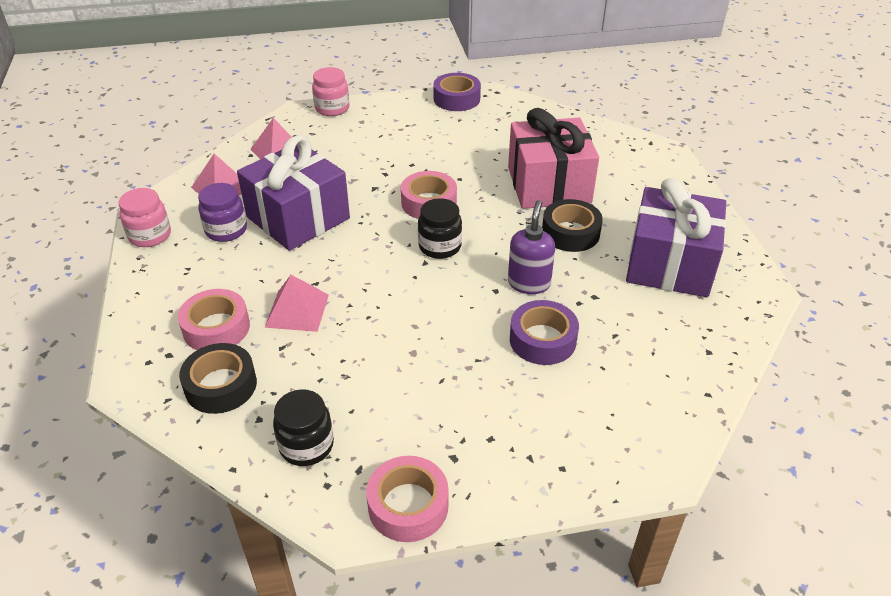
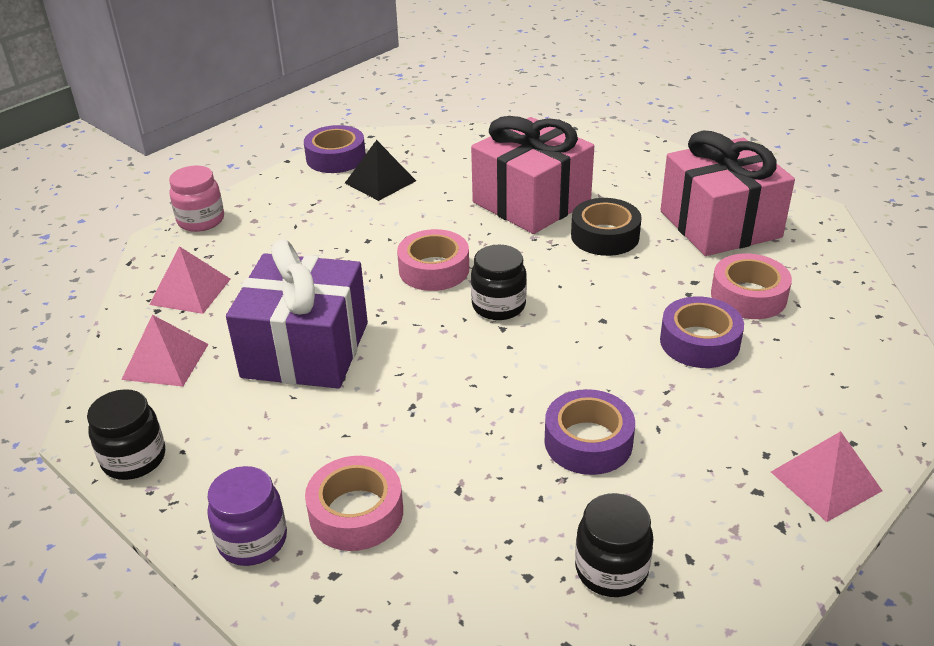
camera: 35 degrees left, 5 degrees down
(150, 235) = (134, 459): pink jar -> black jar
(221, 385) = (441, 569): black tape -> none
(226, 230) = (232, 404): purple jar -> purple jar (252, 540)
(297, 310) = (427, 444): pink pyramid -> pink pyramid (825, 481)
(388, 363) = (588, 442): none -> purple tape
(408, 505) = (775, 561): pink tape -> pink tape (748, 296)
(465, 127) = (380, 182): none -> black pyramid
(529, 283) = (624, 298): purple soap dispenser -> none
(670, 264) = (720, 224): purple gift -> pink gift

